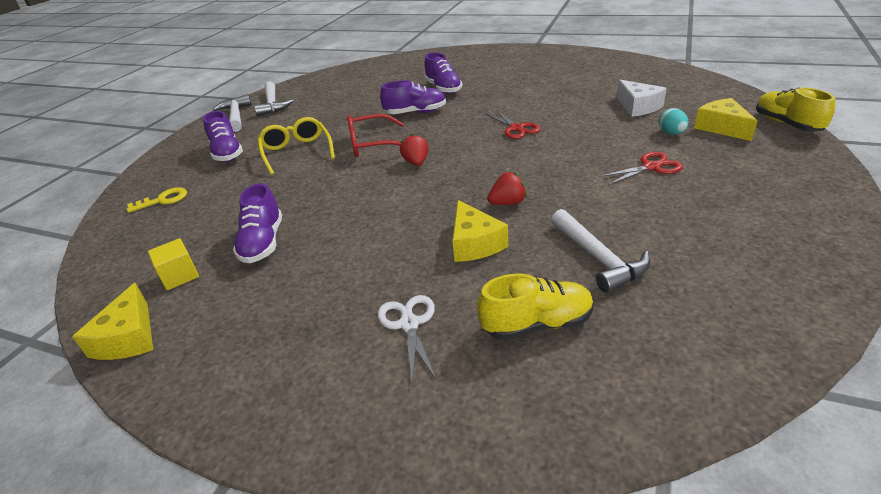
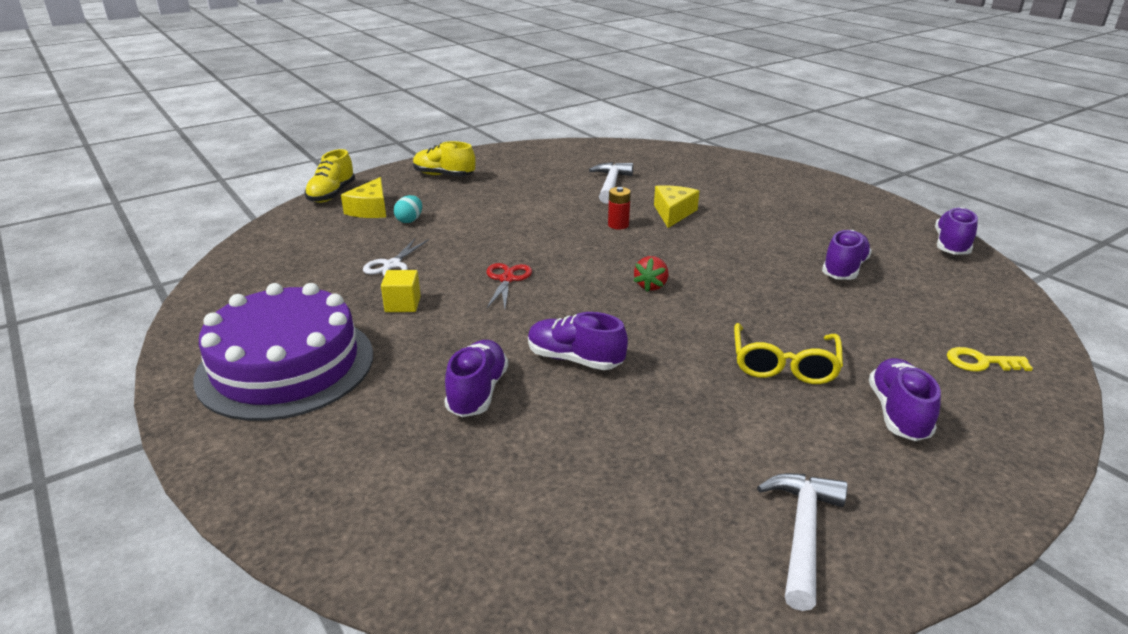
camera: 150 degrees left, 5 degrees down
(129, 337) = (951, 245): yellow cheese -> purple shoe
(179, 276) = (923, 270): yellow cube -> yellow cube (403, 304)
(236, 116) = (893, 531): white hammer -> none
(373, 144) = (677, 331): red glasses -> none
(409, 324) = (751, 196): white scissors -> white scissors (392, 265)
(507, 203) = (618, 225): red strawberry -> red battery
(536, 324) = (682, 177): yellow shoe -> yellow shoe (444, 175)
(541, 66) = (286, 365): none -> purple cake
(638, 107) = (366, 251): white cheese -> none
(651, 167) = (482, 207): red scissors -> none

